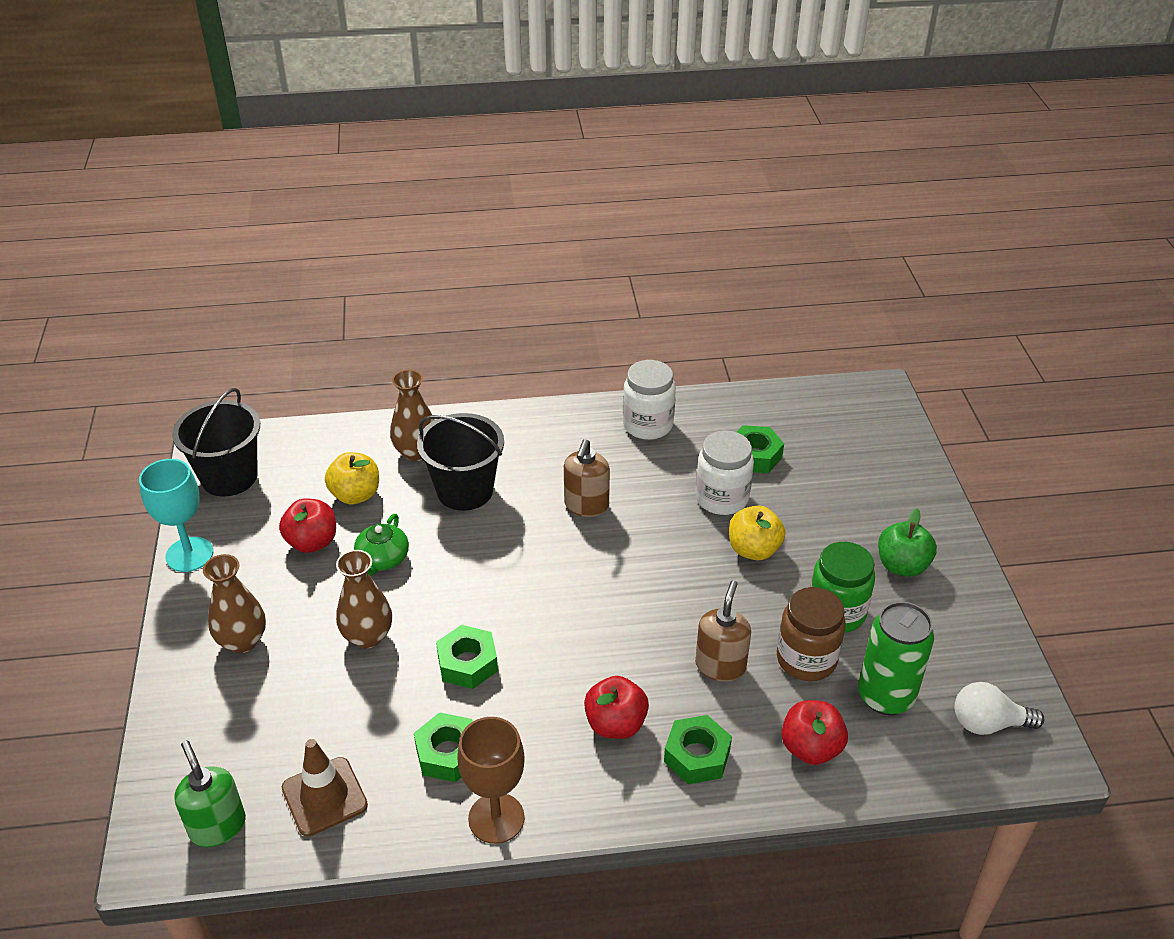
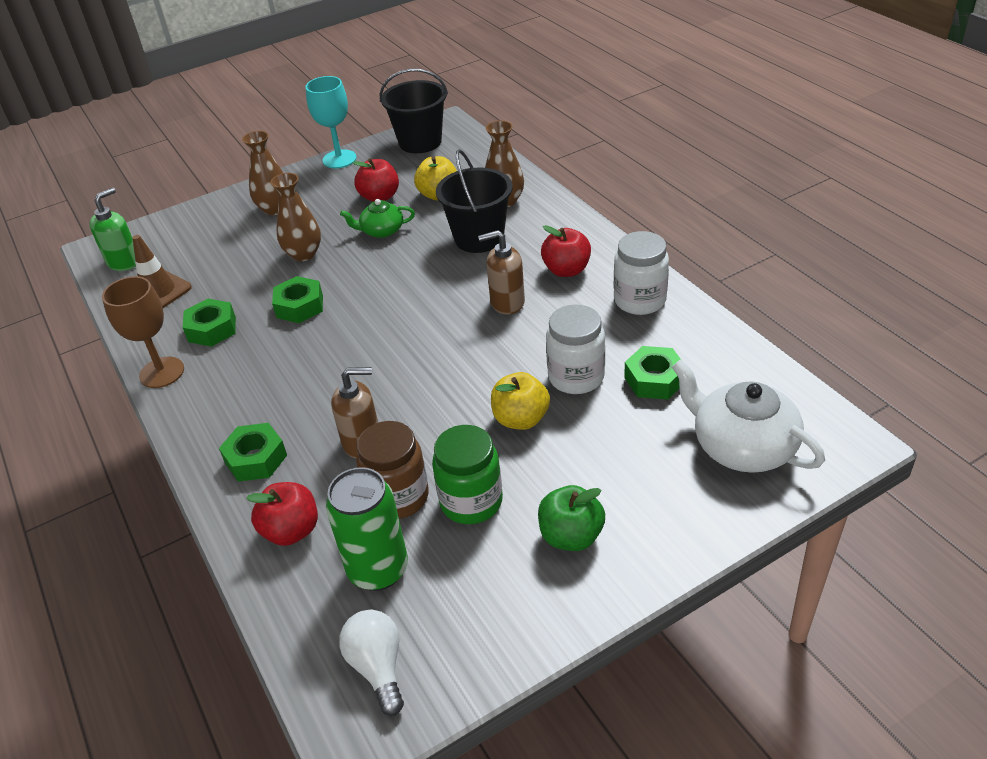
camera: 70 degrees right, 0 degrees up
(615, 724) = (271, 401): red apple -> red apple (566, 270)
(855, 441) = (742, 446): none -> white teapot

